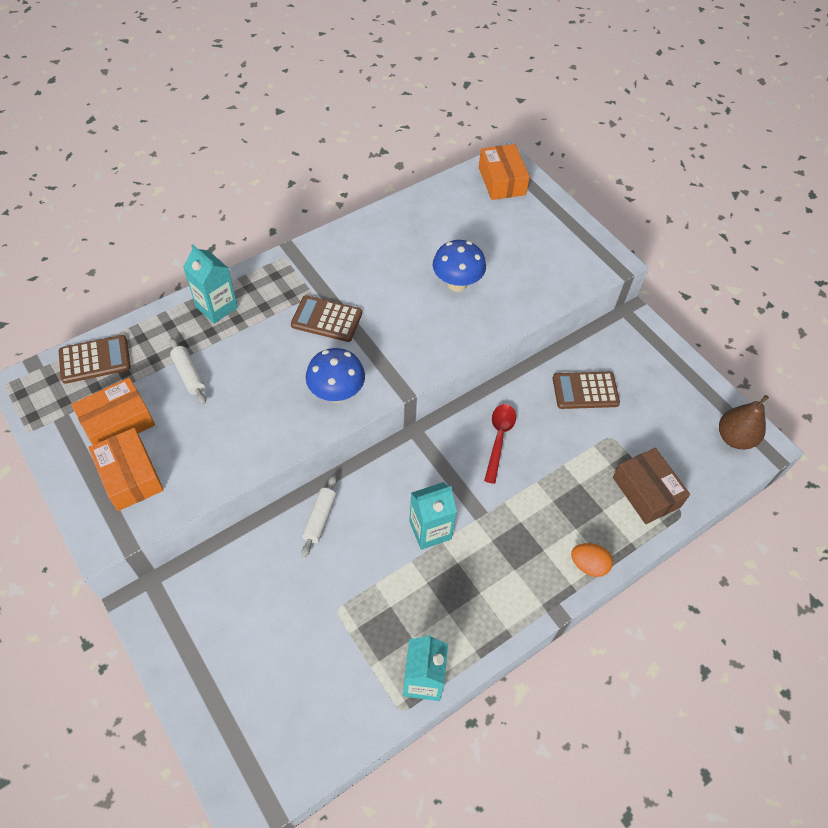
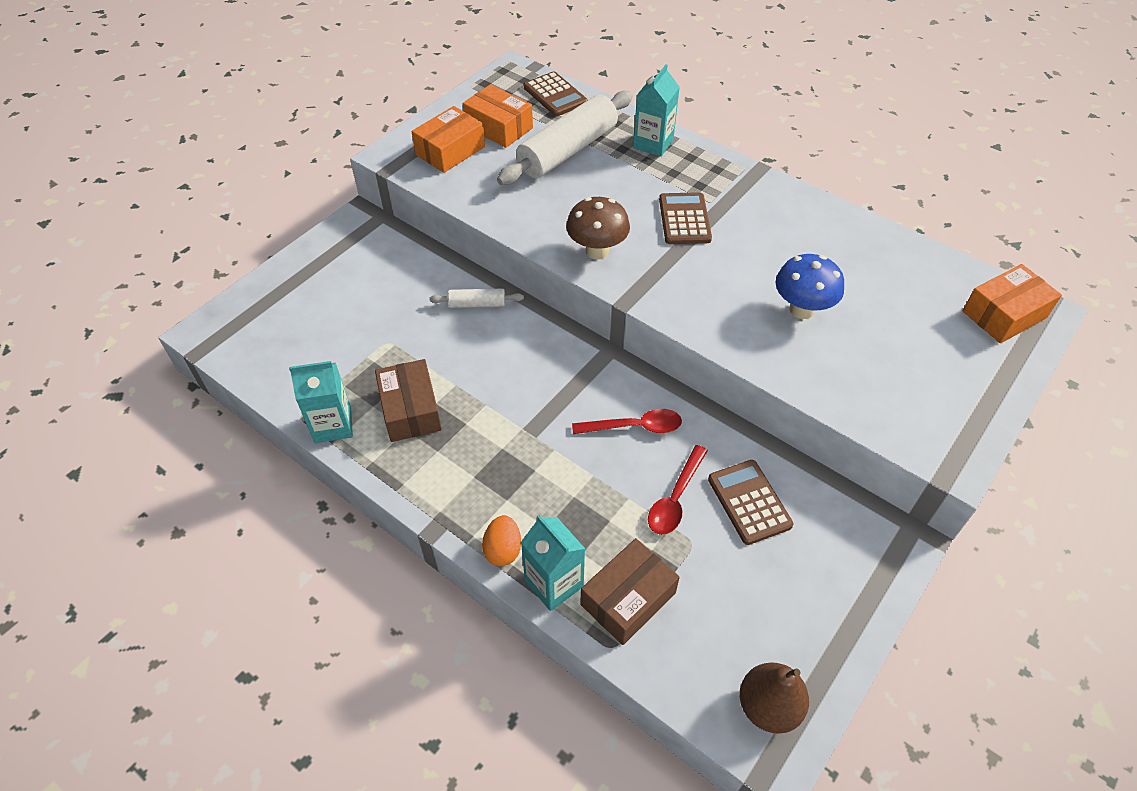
camera: 75 degrees right, 5 degrees down
(189, 374) = (568, 151): white rolling pin -> white rolling pin, size x2.19
(337, 393) = (597, 251): blue mushroom -> brown mushroom
(427, 606) = (410, 410): none -> brown box
(430, 530) = (495, 392): turquoise carton -> turquoise carton (554, 583)
(571, 434) = (675, 498): none -> red spoon

